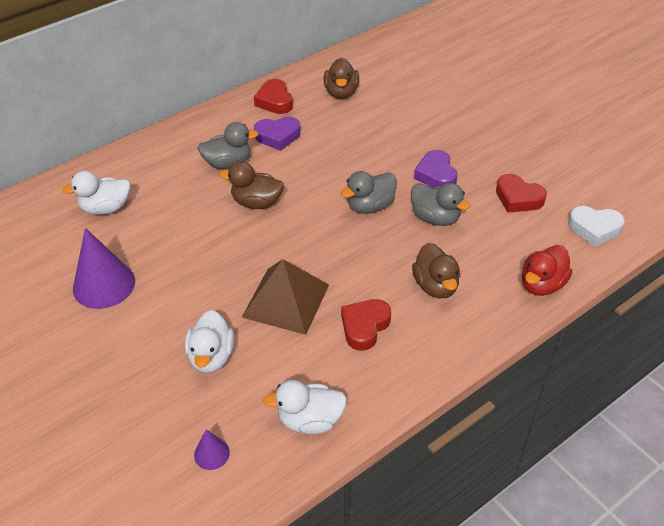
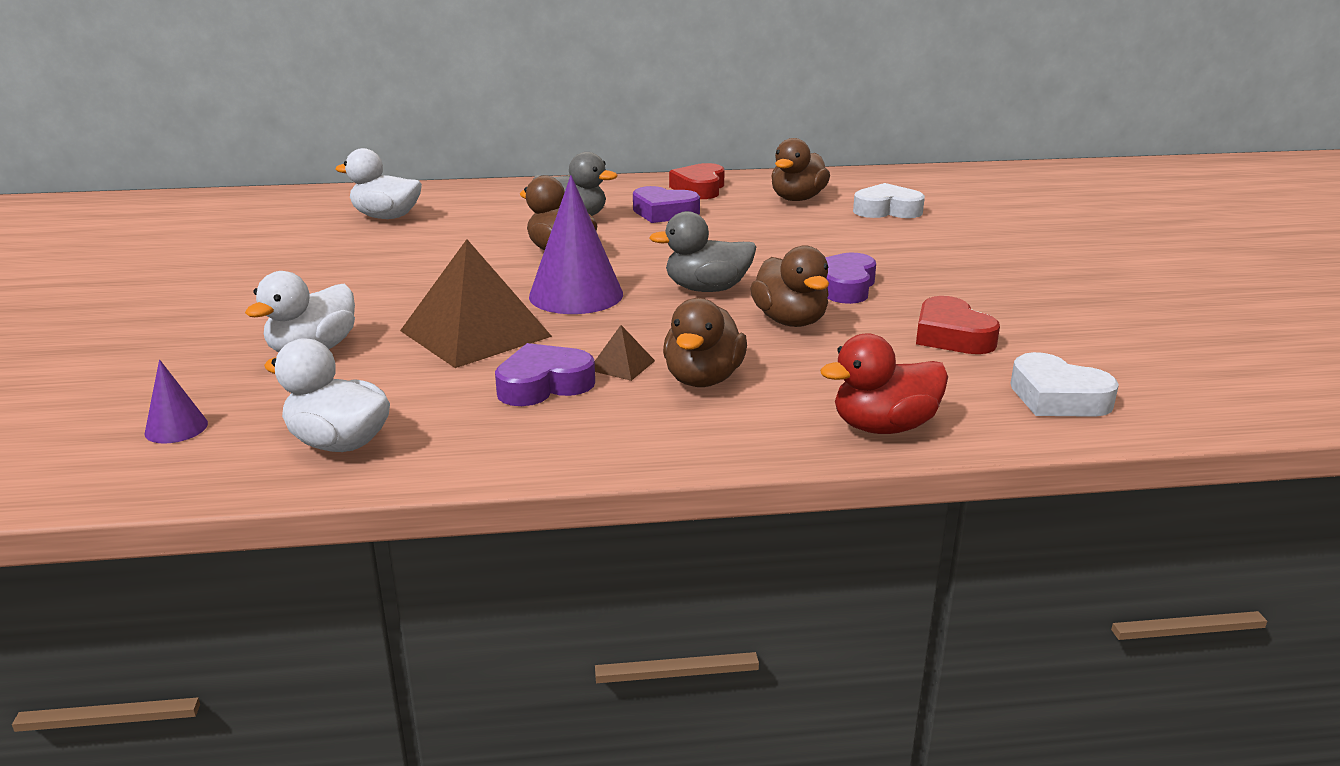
camera: 30 degrees right, 20 degrees down
(104, 285) = (292, 265): purple cone -> purple cone (576, 295)
(364, 327) = (543, 385): red heart -> purple heart
(387, 293) = (621, 365): none -> brown pyramid
(399, 87) = (887, 210): none -> white heart
(435, 218) = (790, 321): grey duck -> brown duck

